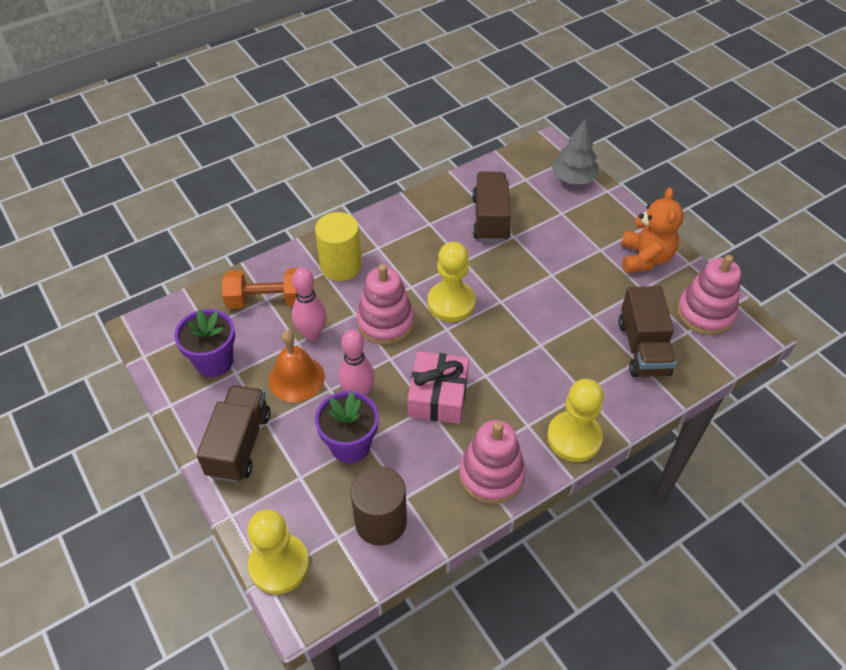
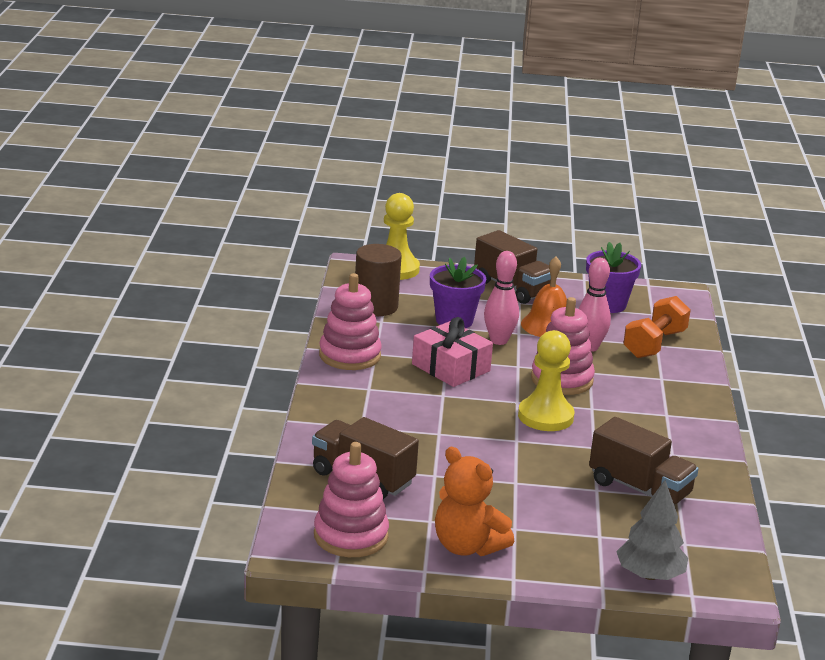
camera: 125 degrees right, 25 degrees down
(341, 266) = (660, 388): yellow cylinder -> none
(574, 438) = (328, 400): yellow pawn -> none

